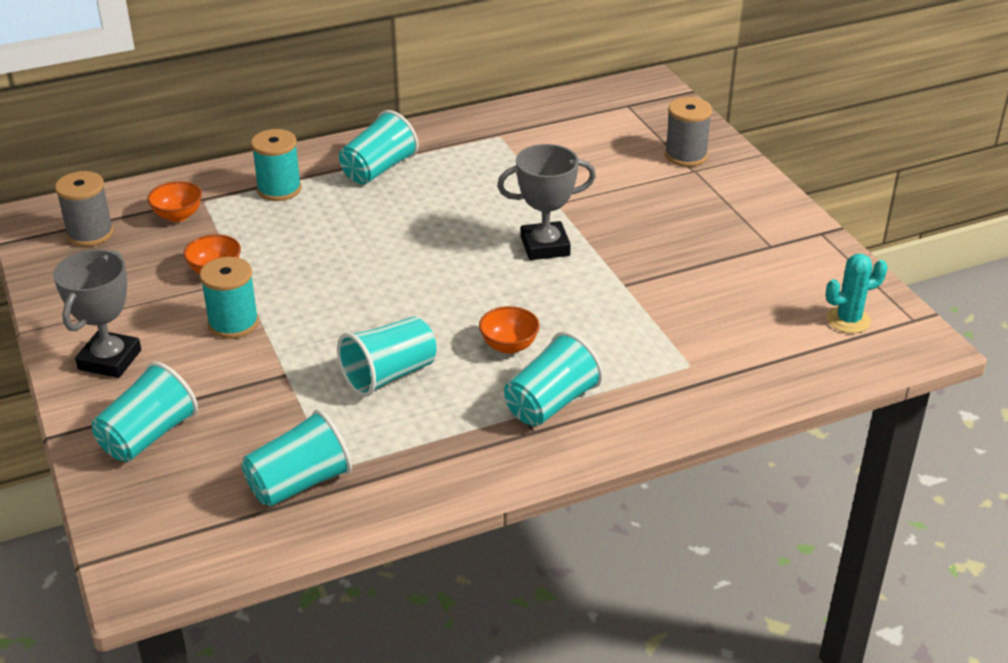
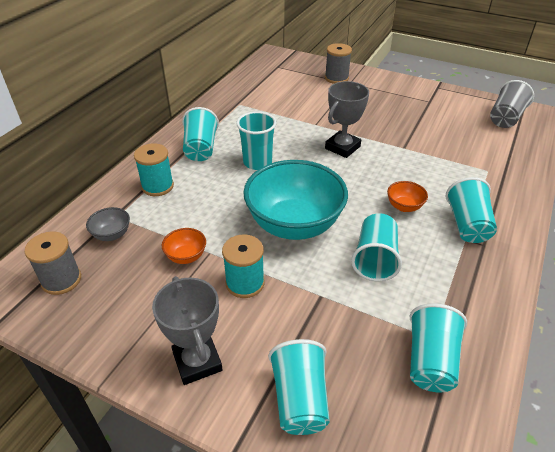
camera: 40 degrees left, 5 degrees up
(178, 216) = (112, 235): orange bowl -> grey bowl
(358, 298) = (294, 225): none -> turquoise bowl
(418, 215) = (257, 162): none -> turquoise cup
(848, 320) = (505, 118): turquoise cactus -> grey cup

